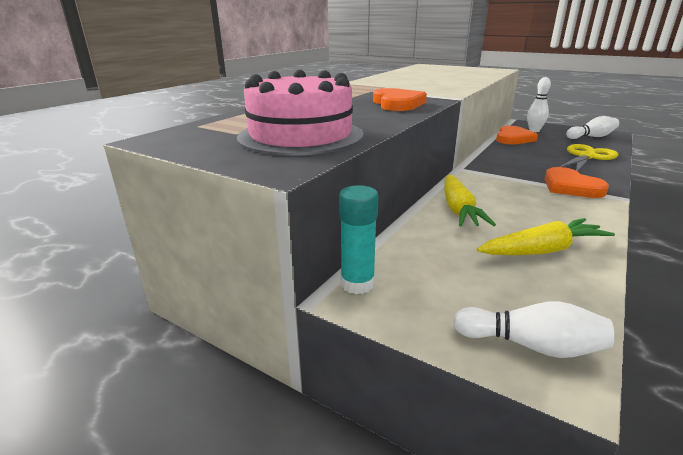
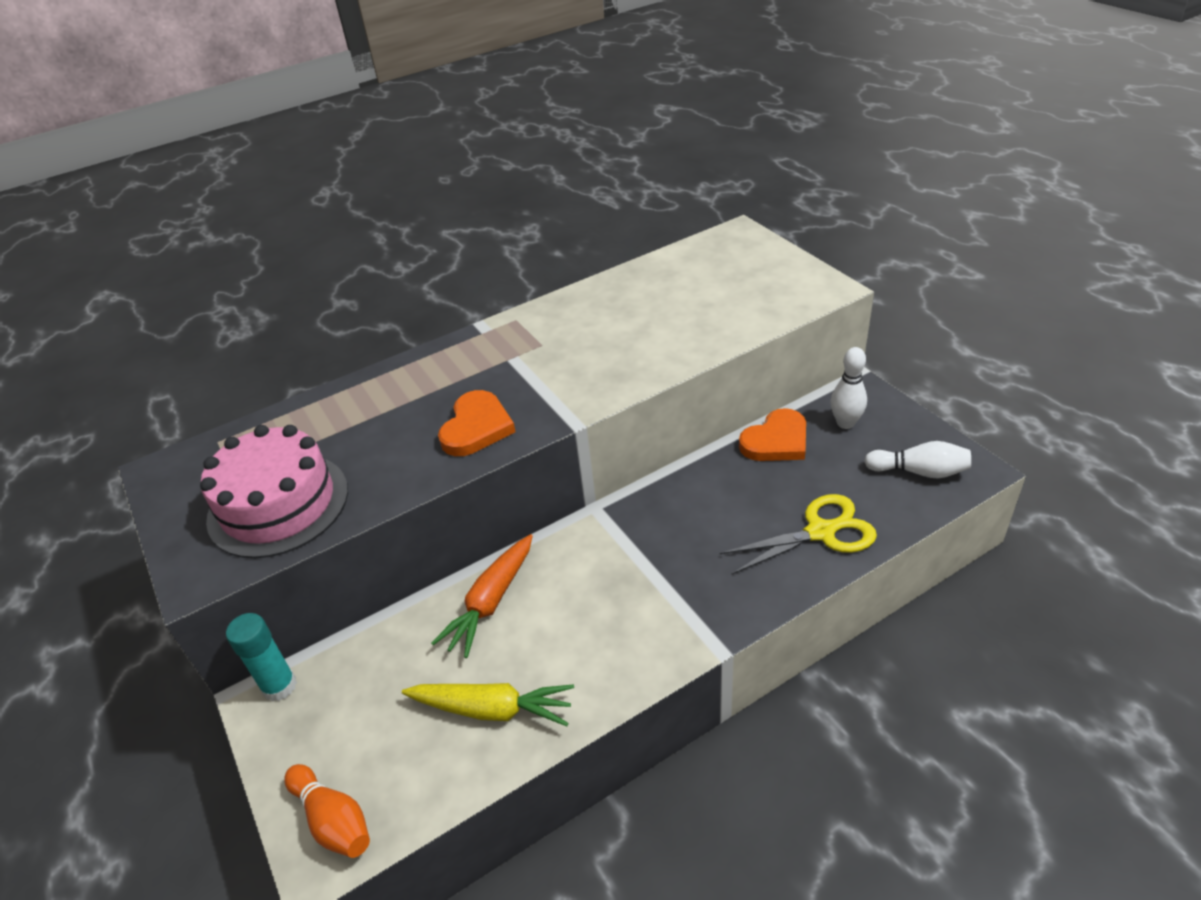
camera: 30 degrees right, 15 degrees up
(458, 209) = (491, 602): yellow carrot -> orange carrot
(530, 345) = (333, 820): white bowling pin -> orange bowling pin
(570, 187) = (686, 602): orange heart -> none

